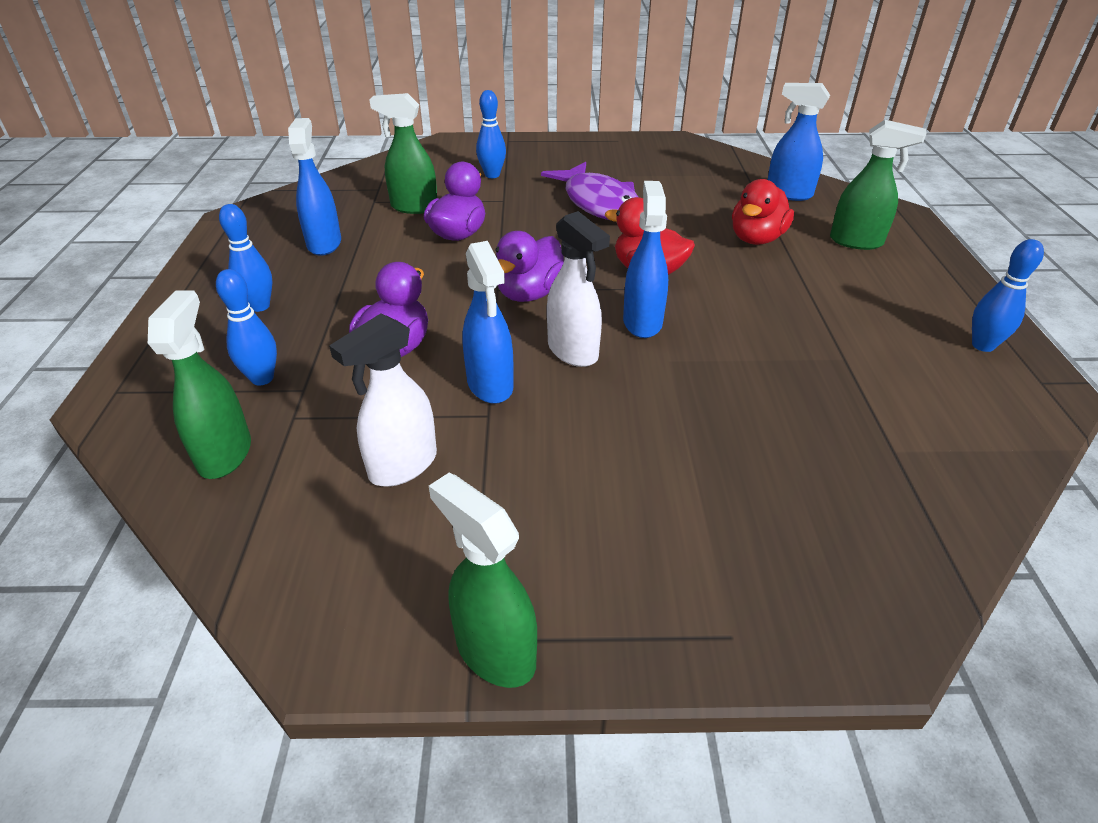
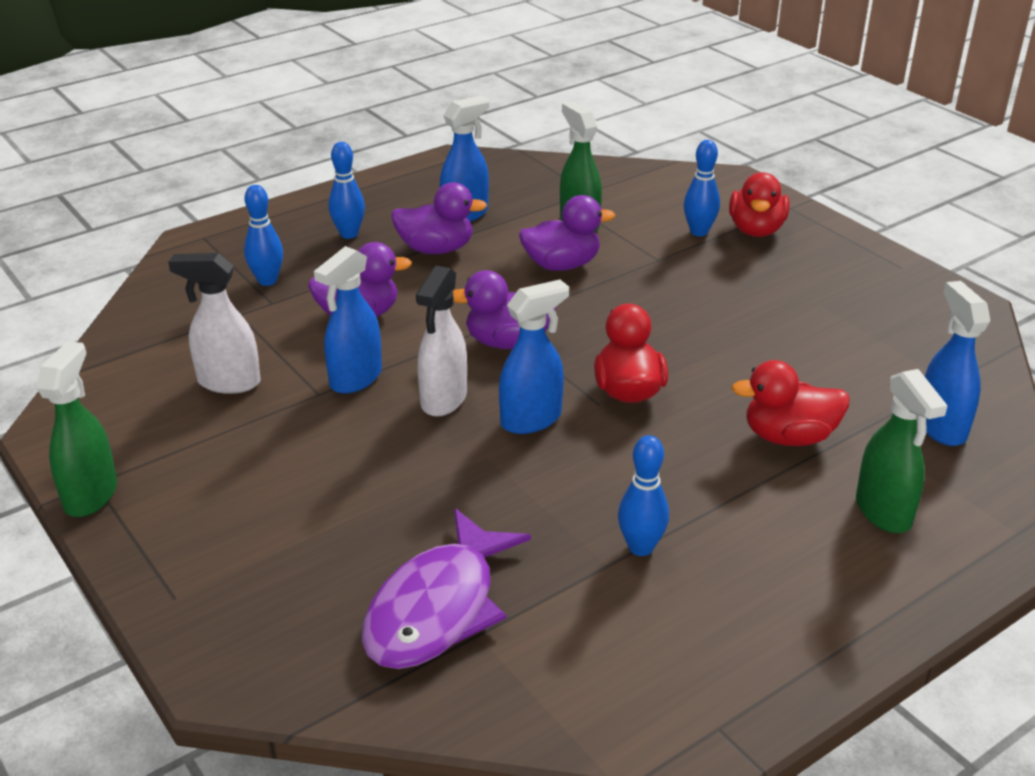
camera: 55 degrees right, 5 degrees down
(225, 454) = (180, 309): green spray bottle -> none
(353, 275) = (436, 249): none -> purple duck
(518, 159) = (756, 230): none -> red duck
(598, 203) = (728, 312): purple fish -> purple fish (437, 608)
(983, 345) = (748, 665): blue bowling pin -> blue bowling pin (640, 547)

